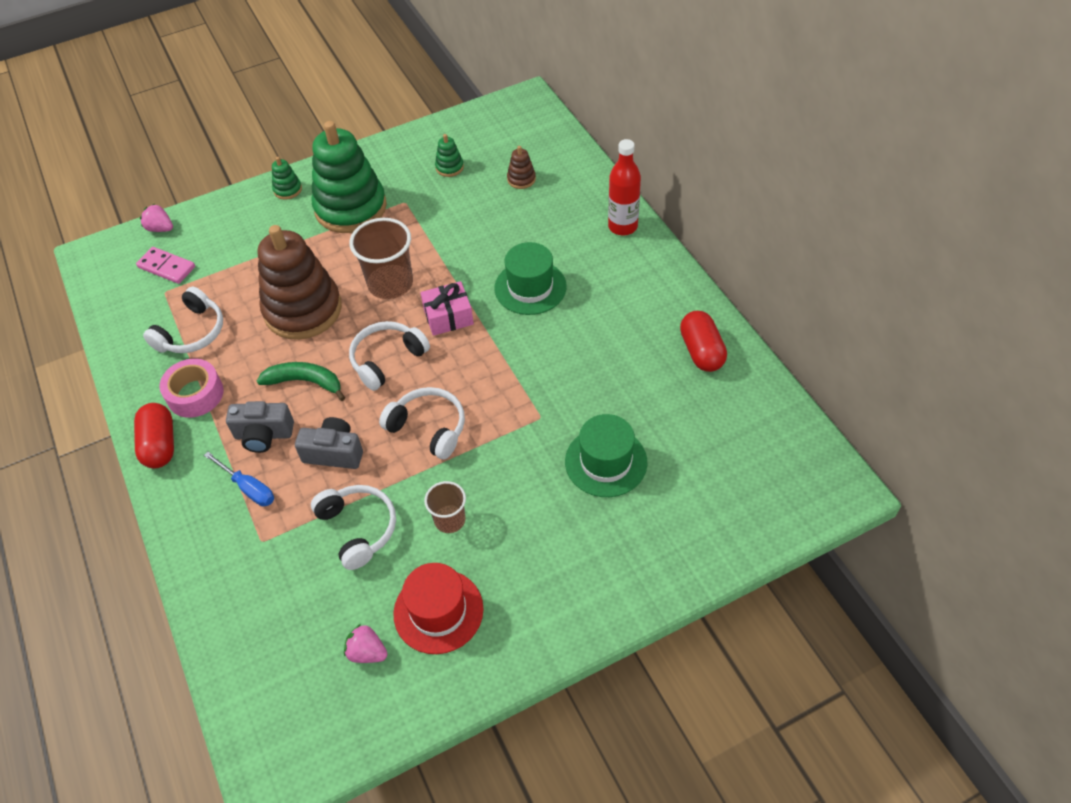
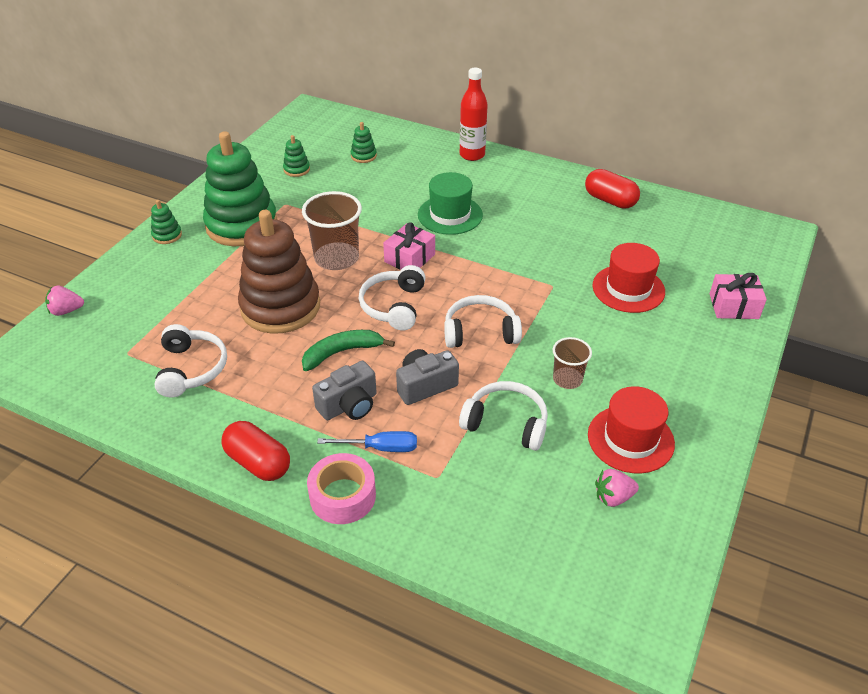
camera: 40 degrees left, 10 degrees down
(166, 267) = (107, 335): pink domino -> none
(195, 394) = (249, 410): pink tape -> pink tape (342, 496)
(521, 179) = (363, 156): brown stacking toy -> green stacking toy
(606, 462) = (628, 289): green hat -> red hat
(687, 543) = (734, 306): none -> pink gift

